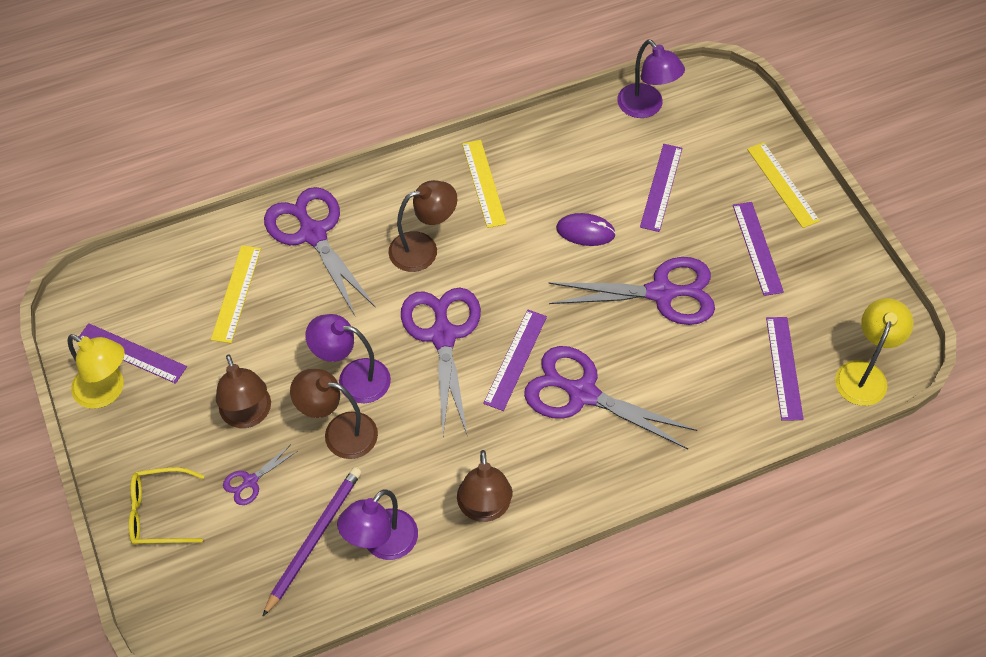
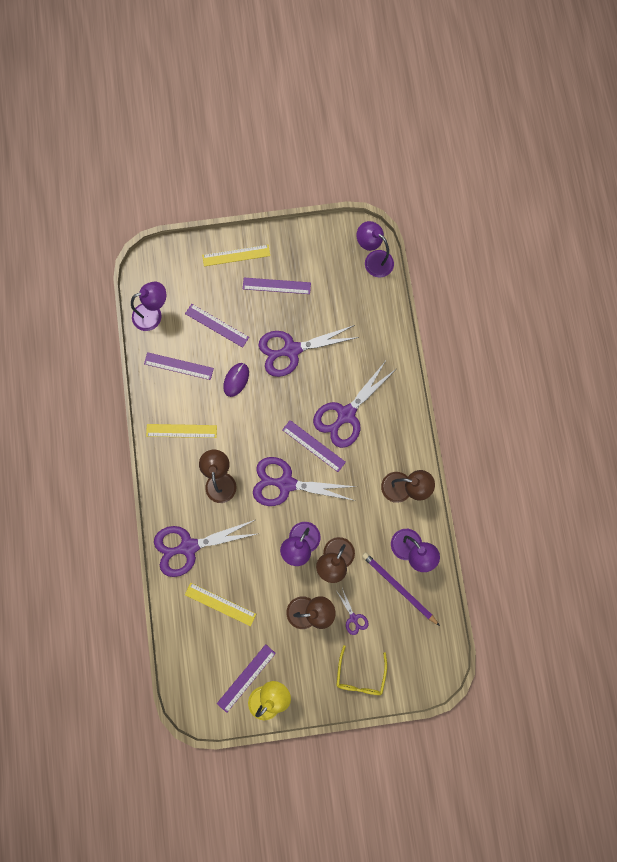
camera: 75 degrees left, 20 degrees up
(661, 293) = (292, 350): purple scissors -> purple scissors turned 120 degrees counterclockwise
(783, 368) = (359, 300): purple ruler -> purple ruler (178, 366)
(864, 374) = (373, 259): yellow lamp -> purple lamp

